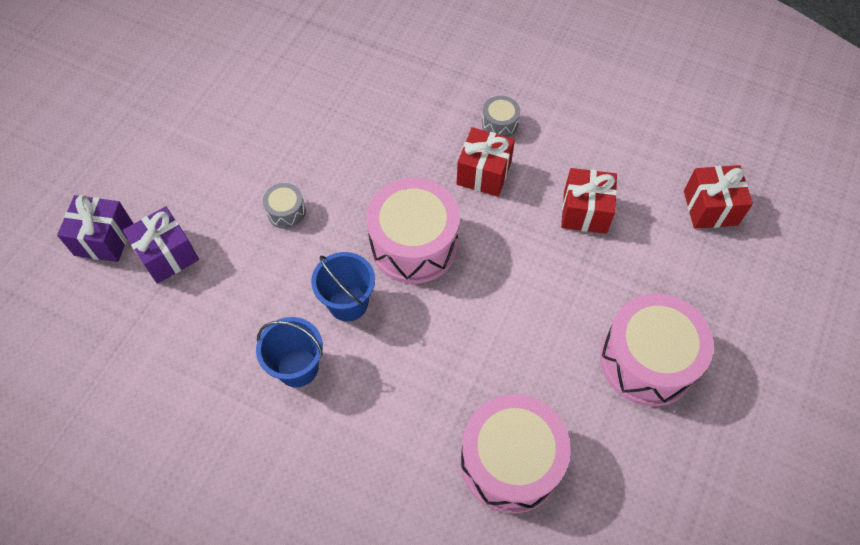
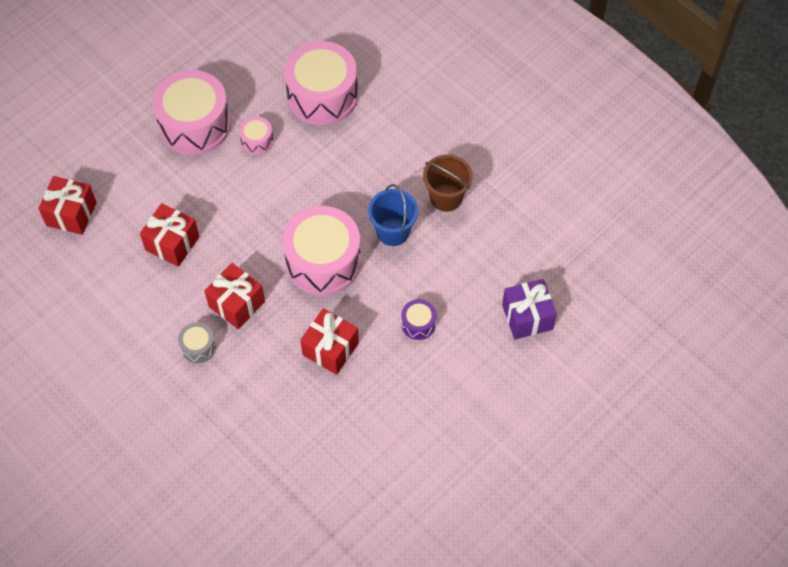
camera: 160 degrees left, 0 degrees up
(104, 239) = (579, 349): purple gift -> none
(286, 212) = (418, 324): grey drum -> purple drum
(297, 367) = (446, 197): blue bucket -> brown bucket
(369, 161) = (330, 349): none -> red gift
(560, 365) = (257, 141): none -> pink drum

